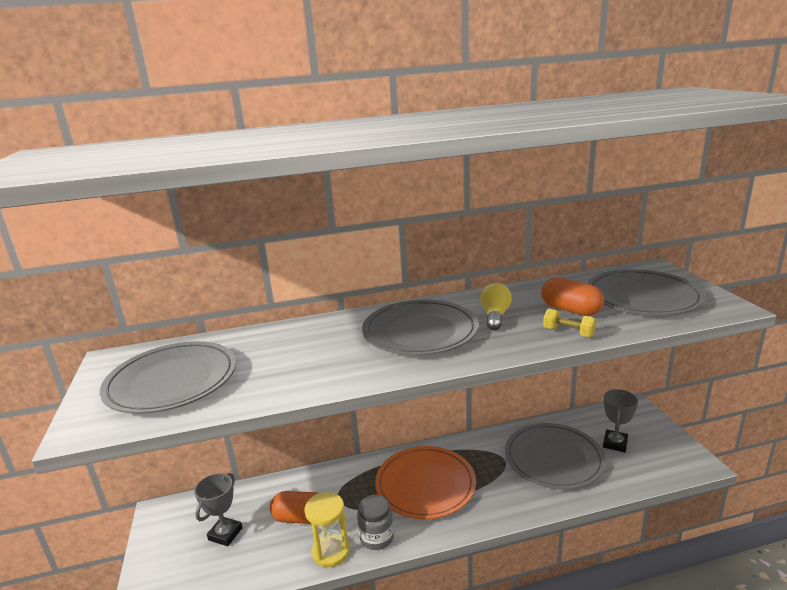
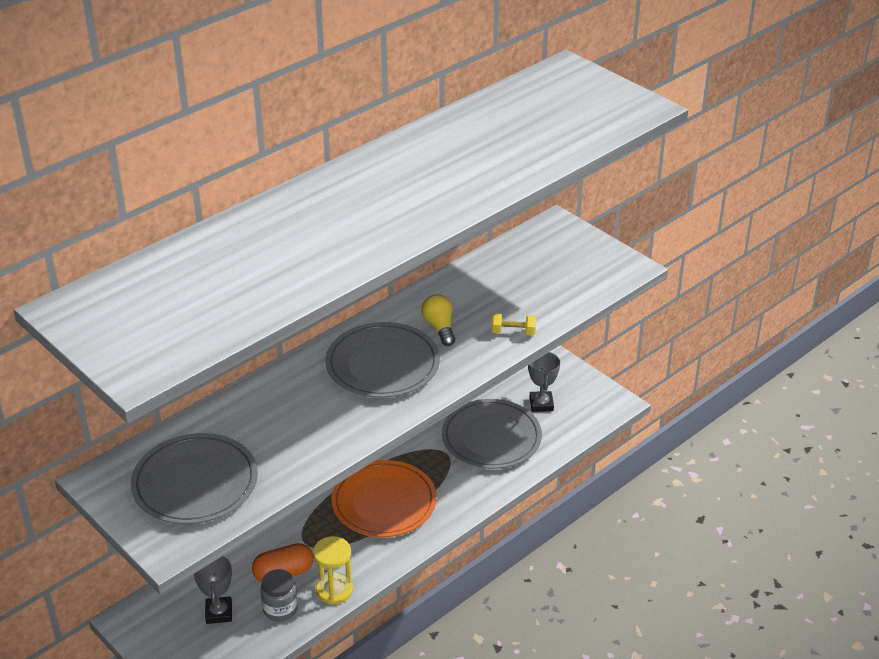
camera: 30 degrees left, 15 degrees up
(377, 537) = (368, 564): grey jar -> grey jar (280, 609)
(570, 310) = (503, 303): orange capsule -> none
(642, 297) = (558, 270): grey plate -> none

